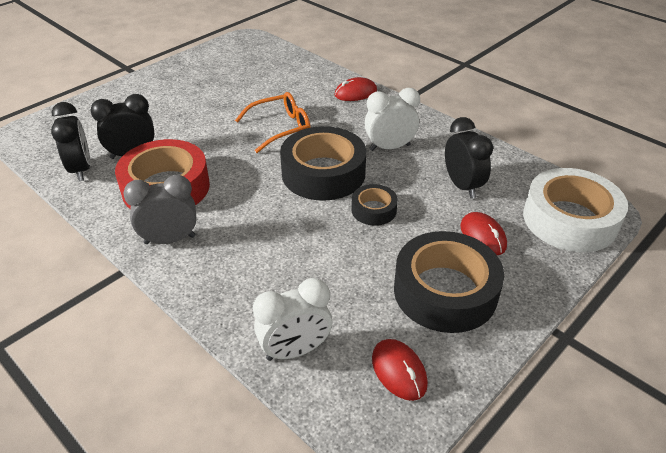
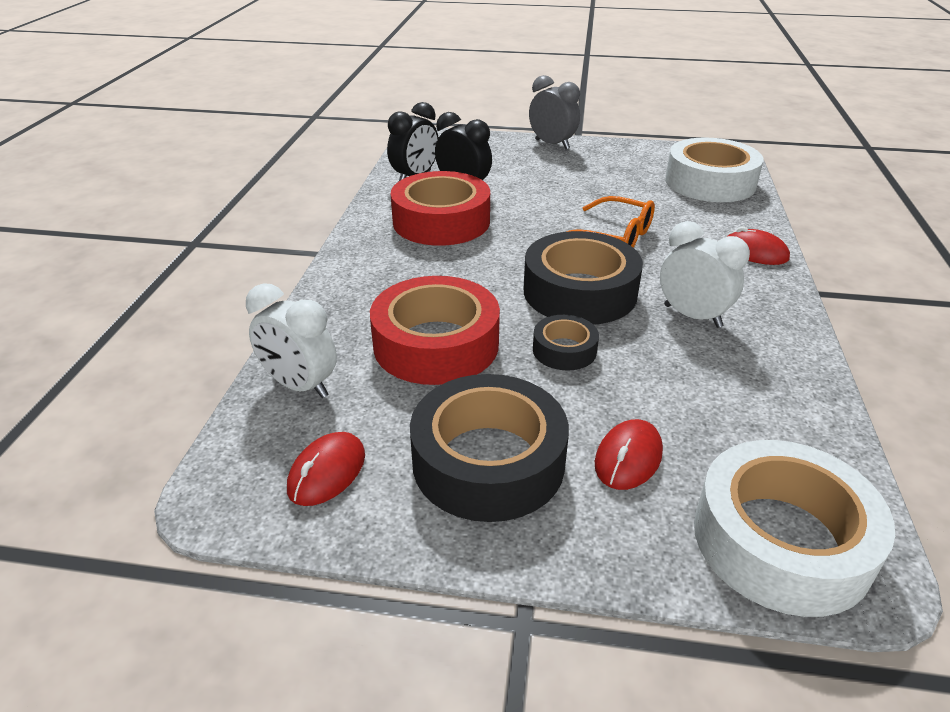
camera: 55 degrees right, 5 degrees down
(170, 239) = (377, 254): grey clock -> grey clock (552, 144)
(268, 62) = (710, 182): none -> white tape
(314, 261) = (436, 344): none -> red tape
(462, 186) = (704, 402): black clock -> none

